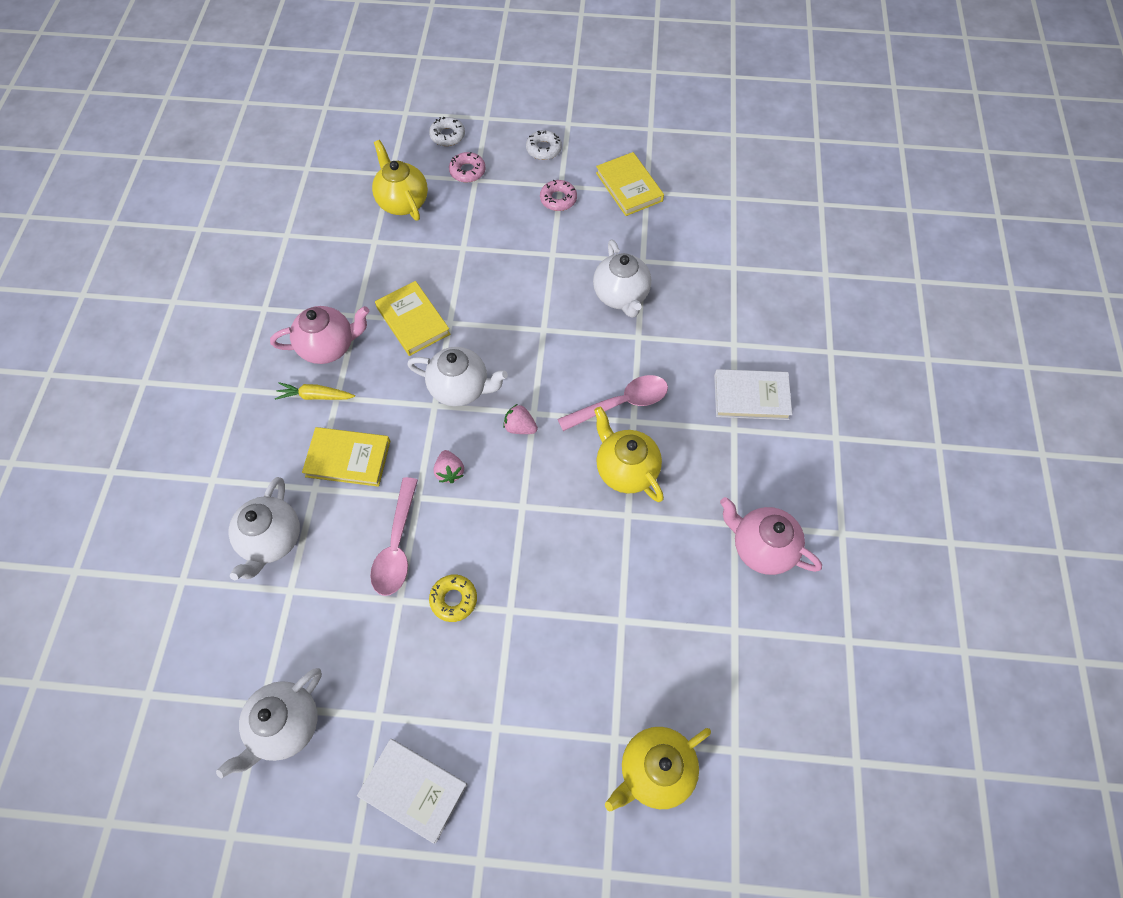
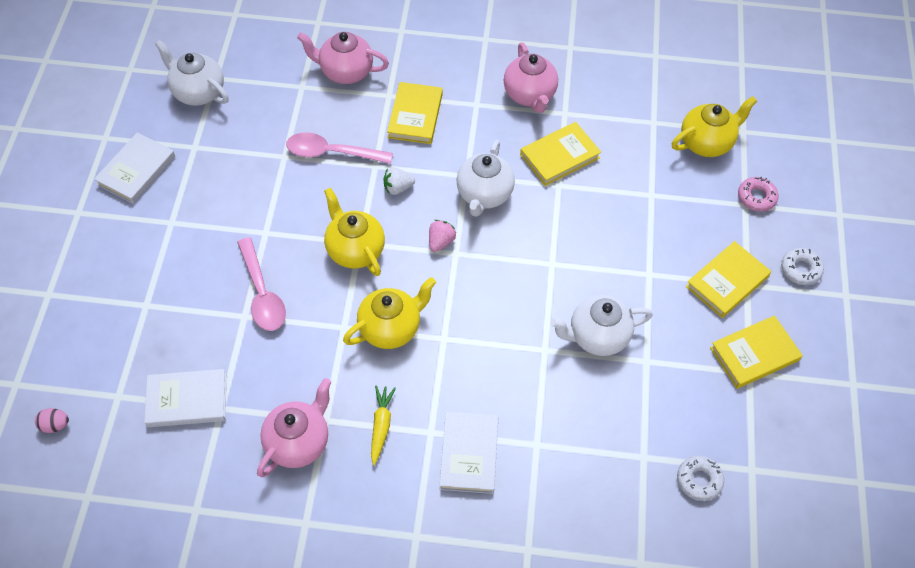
camera: 90 degrees right, 5 degrees down
(272, 540) = (345, 72): white teapot -> pink teapot
(315, 396) = (478, 89): yellow carrot -> yellow carrot (381, 426)
(447, 135) = (806, 178): white donut -> white donut (699, 480)
(449, 472) = (398, 188): pink strawberry -> white strawberry
(454, 599) = (280, 193): yellow donut -> none
(558, 199) = (727, 281): pink donut -> yellow book
(621, 403) = (464, 328): pink spoon -> pink spoon (262, 293)
(655, 770) = (115, 333): yellow teapot -> yellow teapot (355, 250)
(730, 669) = (187, 400): none -> white book
(780, 820) = (55, 425): none -> pink egg

